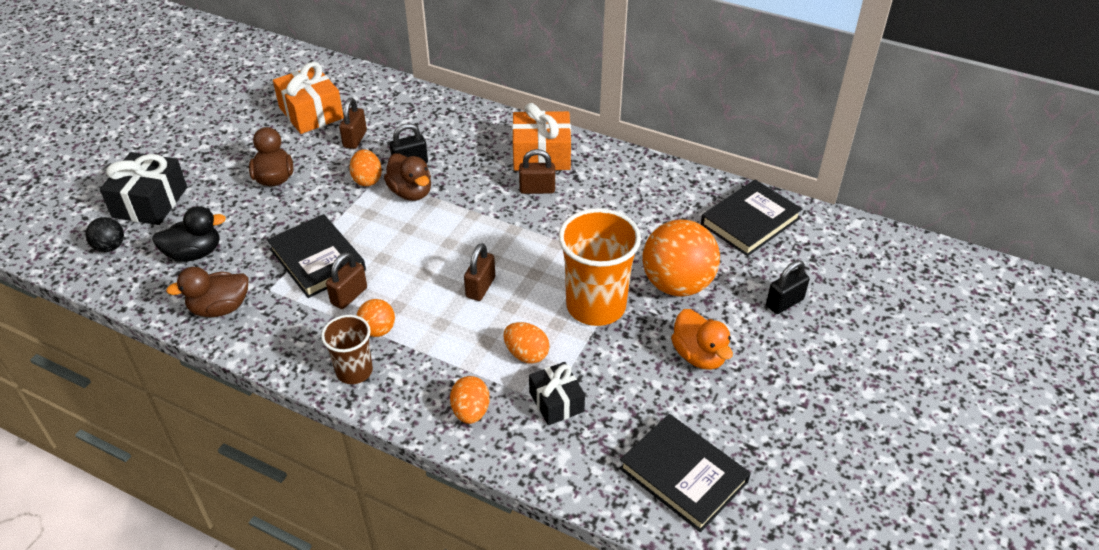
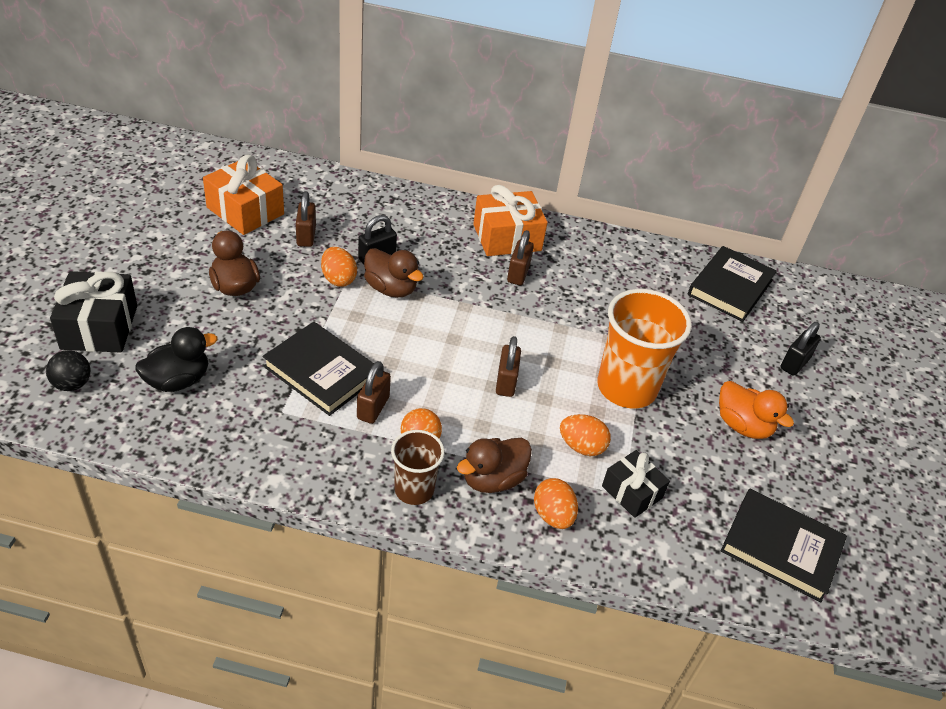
camera: 20 degrees left, 0 degrees up
(220, 308) = (234, 439): brown duck -> brown duck (492, 479)
(537, 189) = (518, 274): brown padlock -> brown padlock turned 60 degrees counterclockwise
(677, 284) = (692, 357): orange ball -> none

